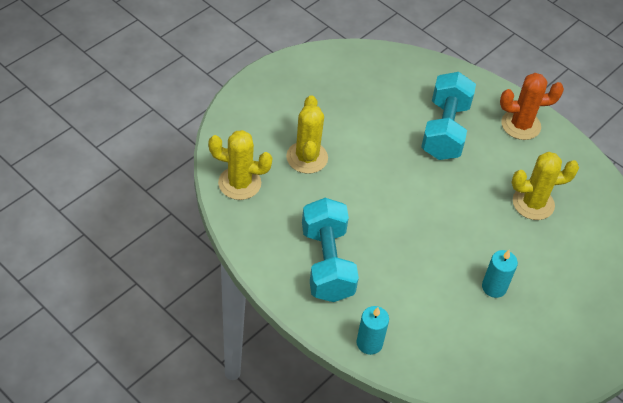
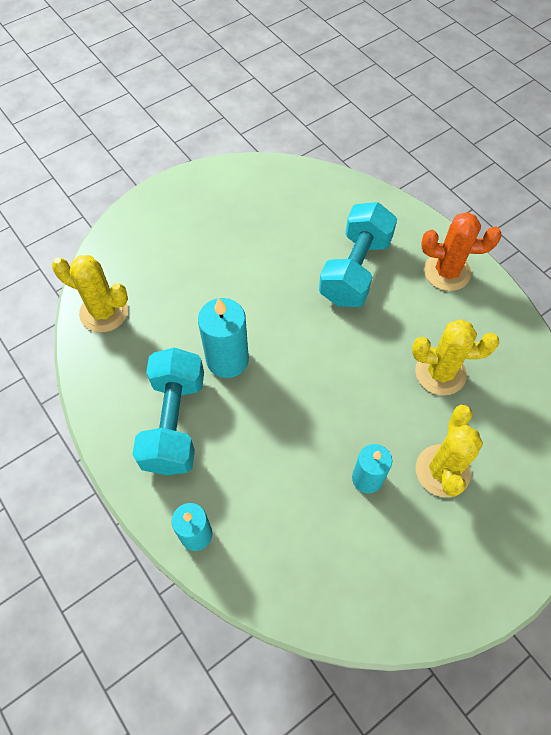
camera: 15 degrees right, 10 degrees up
(307, 157) = (188, 288): yellow cactus -> yellow cactus (442, 471)
(357, 211) = (227, 360): none -> turquoise candle

